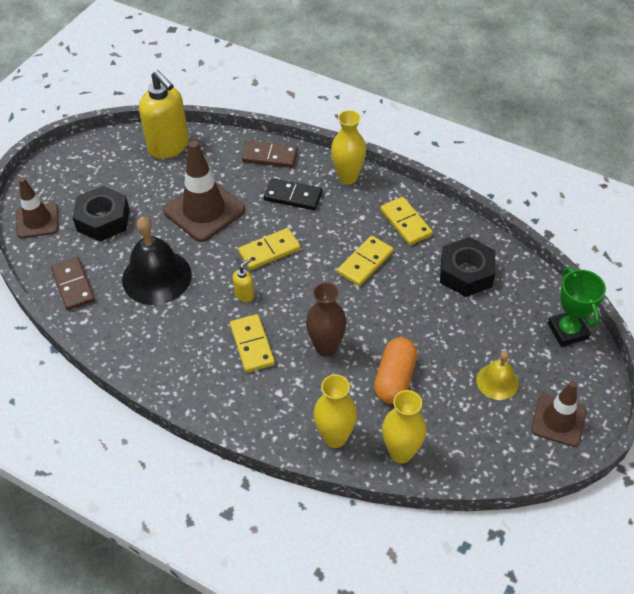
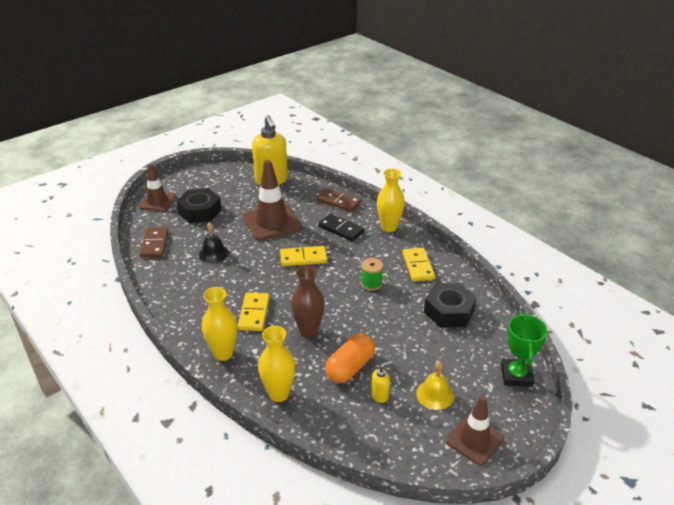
camera: 20 degrees right, 15 degrees down
(156, 277) = (213, 253): black bell -> black bell, size x0.56
(244, 295) = (268, 280): yellow soap dispenser -> yellow soap dispenser (380, 395)
(365, 262) = (371, 283): yellow domino -> green spool
(401, 452) = (325, 421): yellow vase -> yellow vase (223, 353)

